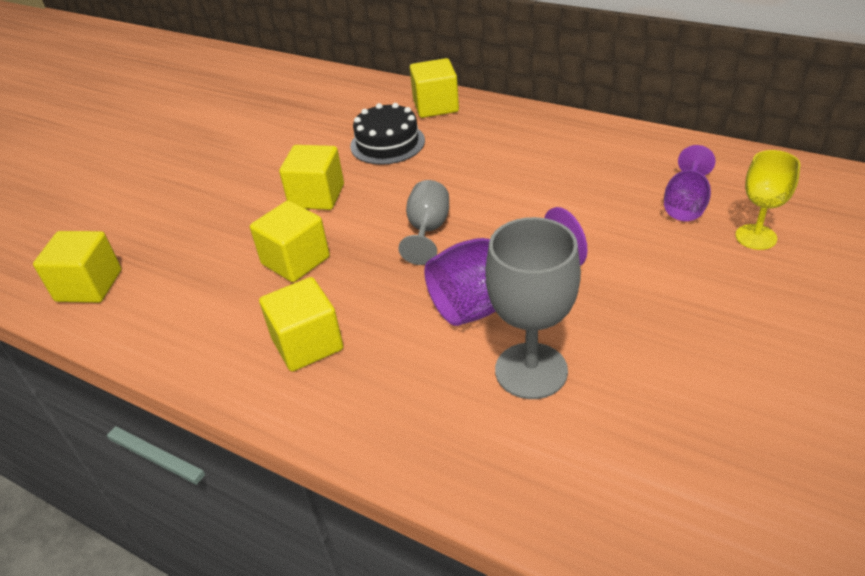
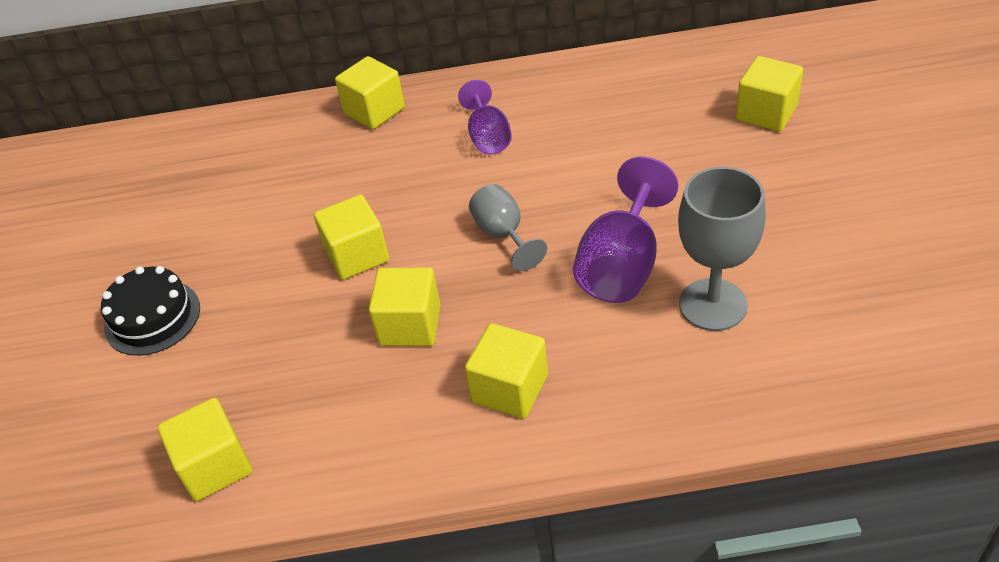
camera: 35 degrees left, 5 degrees up
(387, 143) = (368, 170): black cake -> black cake (152, 317)
(686, 204) = (691, 109): purple goblet -> purple goblet (488, 137)
(756, 237) = (766, 113): yellow goblet -> yellow cube

